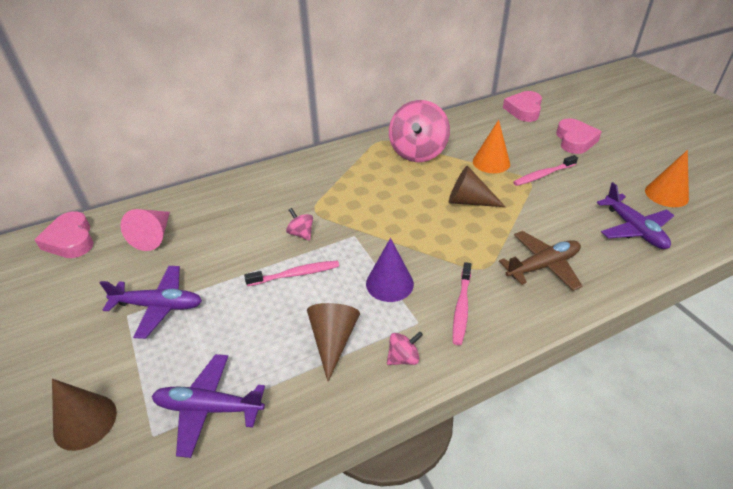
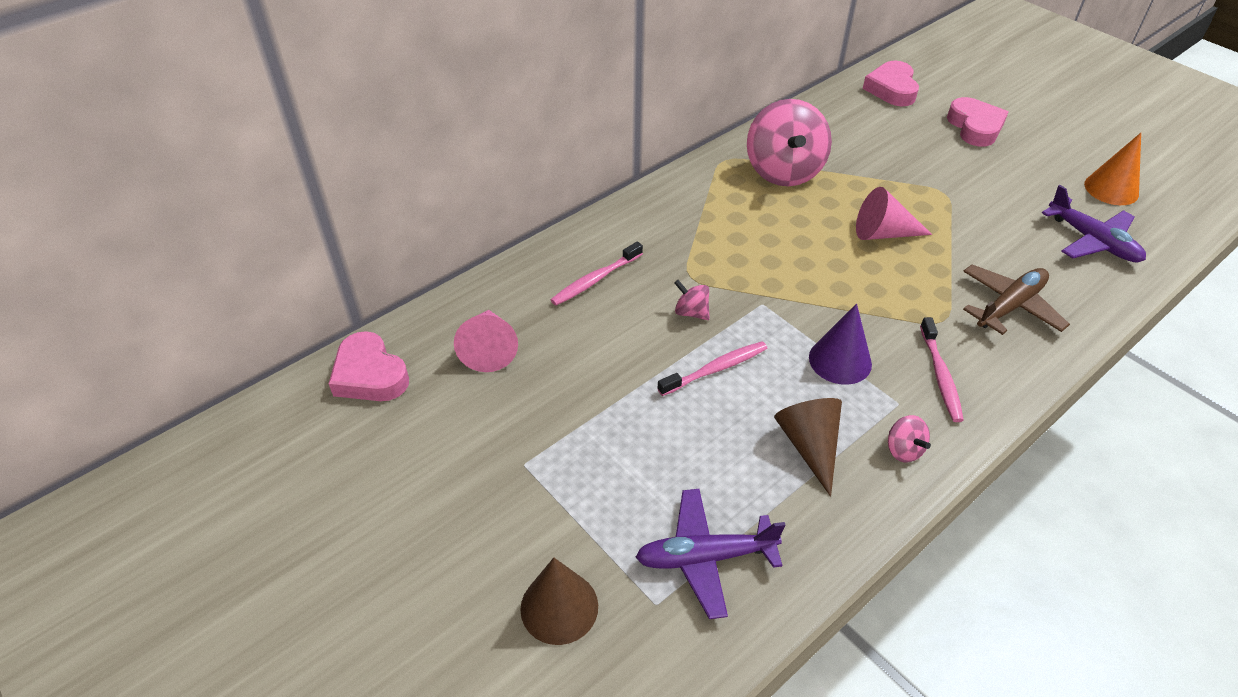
camera: 15 degrees left, 5 degrees up
(159, 306) = (560, 444): purple plane -> none
(403, 358) = (903, 450): pink spinning top -> pink spinning top turned 105 degrees clockwise
(469, 201) = (883, 233): brown cone -> pink cone
(491, 162) = (885, 173): orange cone -> none
(543, 175) = (957, 182): pink toothbrush -> pink toothbrush (595, 280)

